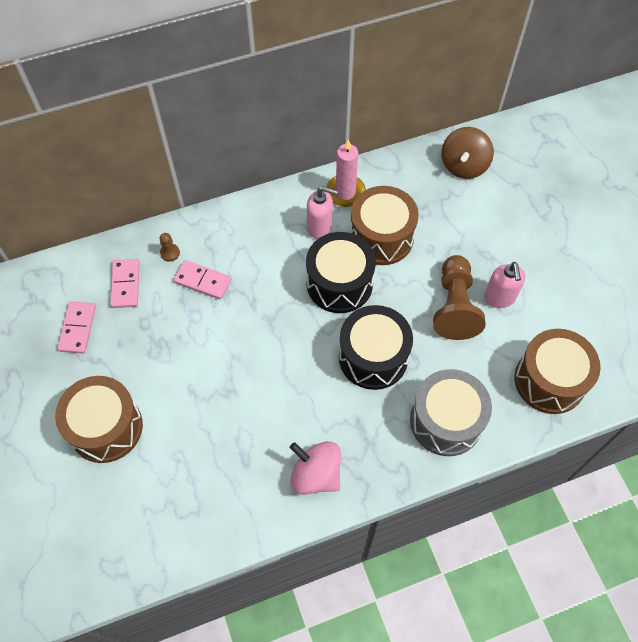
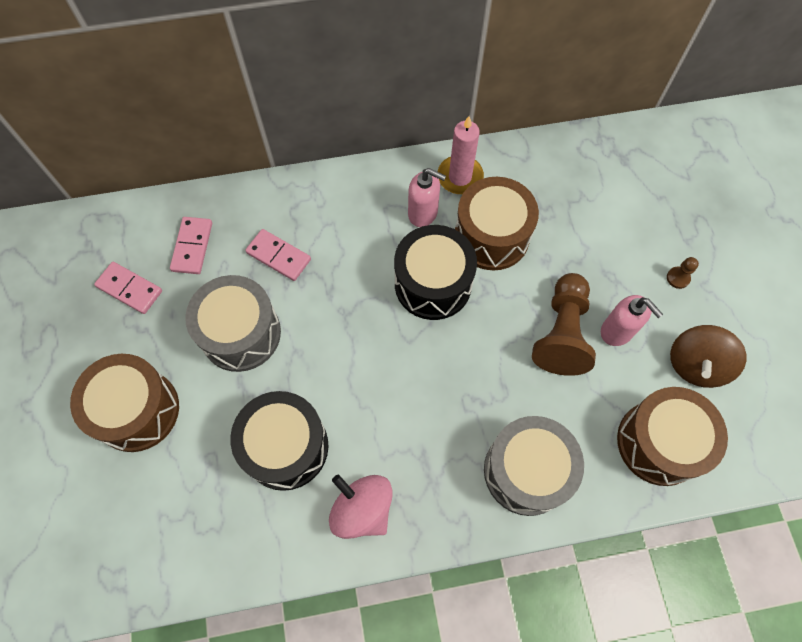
camera: 10 degrees right, 5 degrees up
(77, 328) = (129, 289): pink domino -> pink domino turned 75 degrees counterclockwise
(170, 253) = (248, 217): brown pawn -> brown pawn (678, 278)
(183, 350) = (241, 333): none -> grey drum
(373, 357) = (455, 378): black drum -> black drum (286, 447)
(464, 165) = (603, 165): brown spinning top -> brown spinning top (696, 364)
(499, 298) = (617, 331): pink soap dispenser -> pink soap dispenser turned 45 degrees counterclockwise

